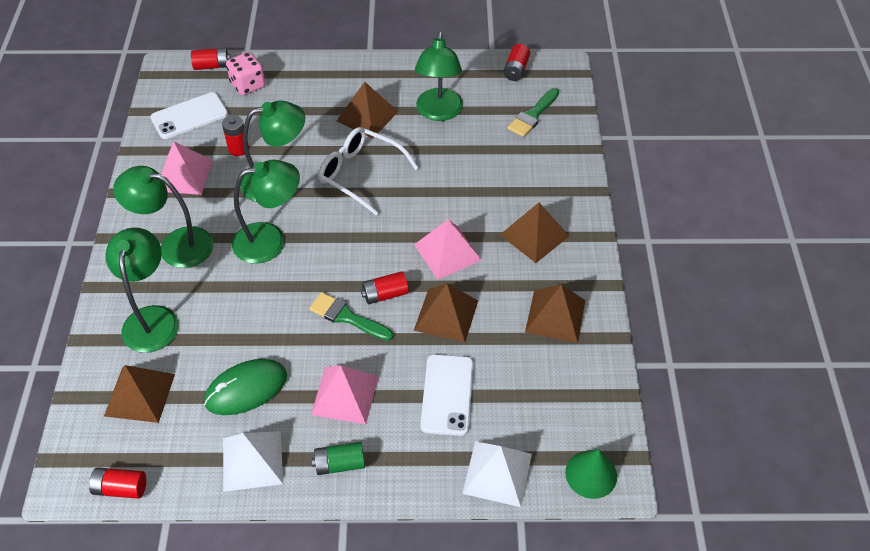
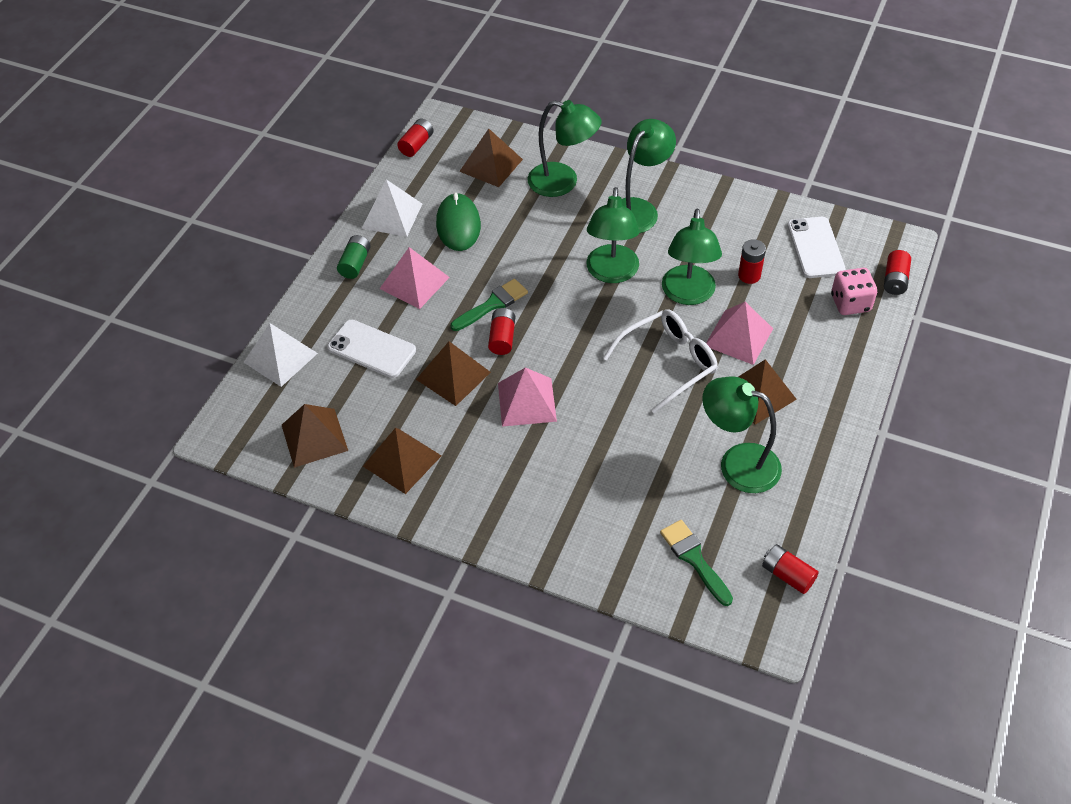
camera: 115 degrees right, 0 degrees up
(184, 175) = (728, 229): pink pyramid -> pink pyramid (738, 337)
(534, 235) = (509, 484): brown pyramid -> brown pyramid (314, 437)
(591, 474) = (235, 420): green cone -> none

